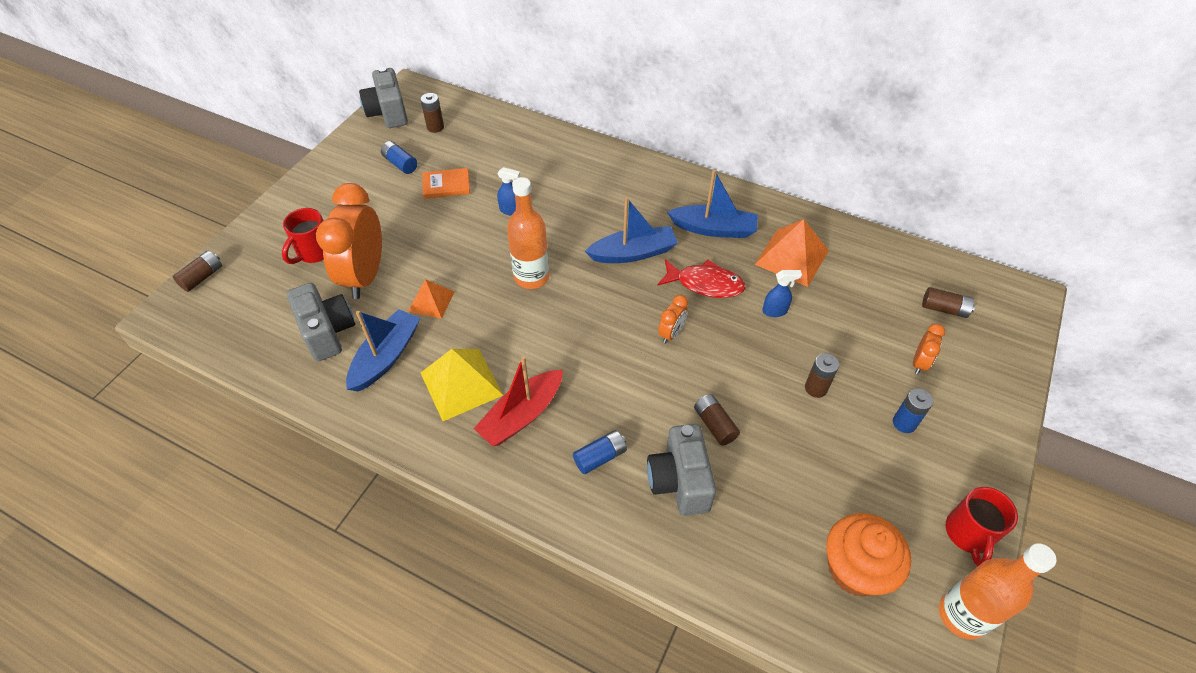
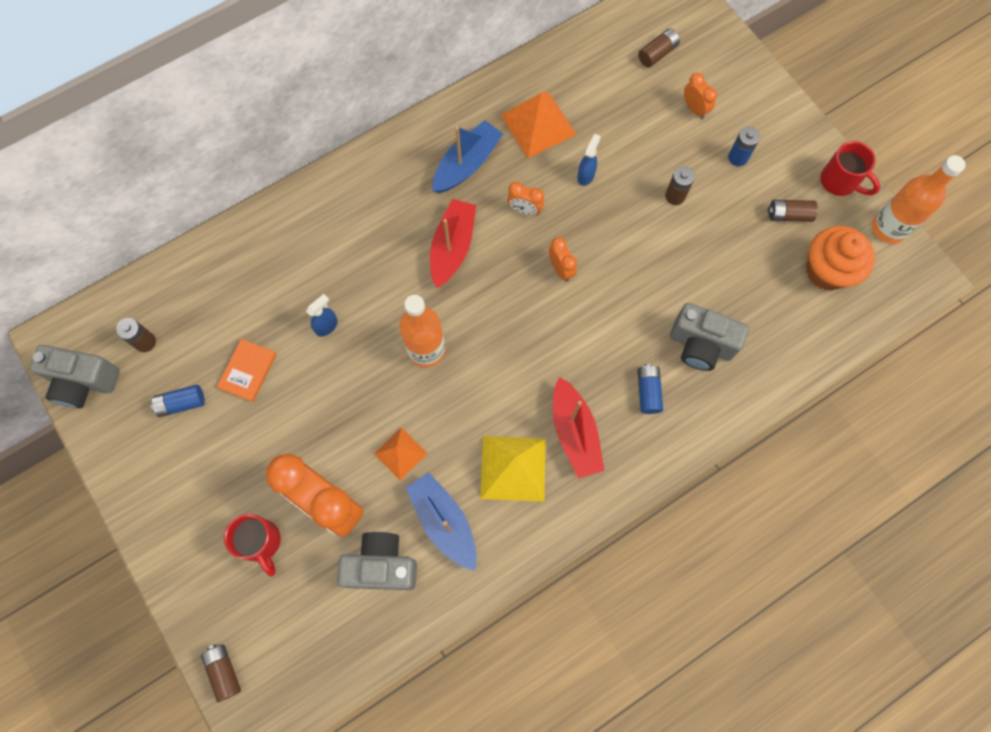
camera: 60 degrees left, 20 degrees up
(633, 253) = (452, 247): blue boat -> red boat
(705, 284) = (524, 210): red fish -> orange clock
(714, 425) = (666, 289): brown battery -> brown battery (789, 215)

